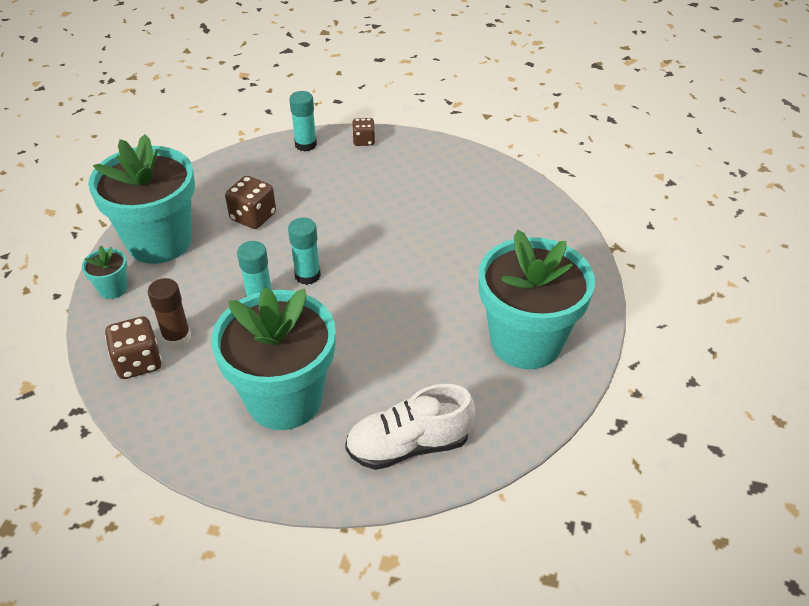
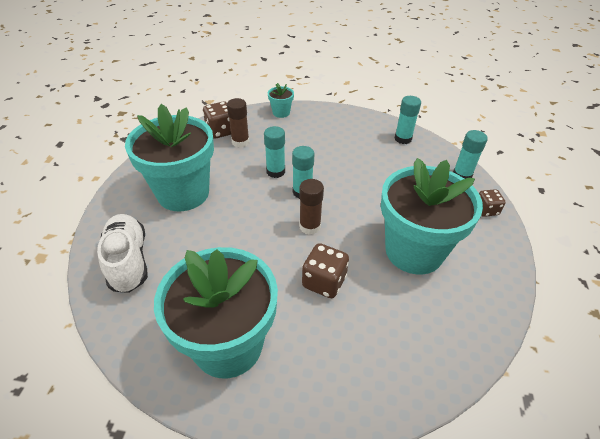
camera: 85 degrees right, 0 degrees up
(159, 242) = (326, 122): turquoise flower pot -> turquoise flower pot (414, 251)
(223, 176) = (403, 139): none -> turquoise glue stick
(253, 217) = (361, 158): brown dice -> brown dice (324, 282)
(369, 272) = (310, 226): none -> brown glue stick

